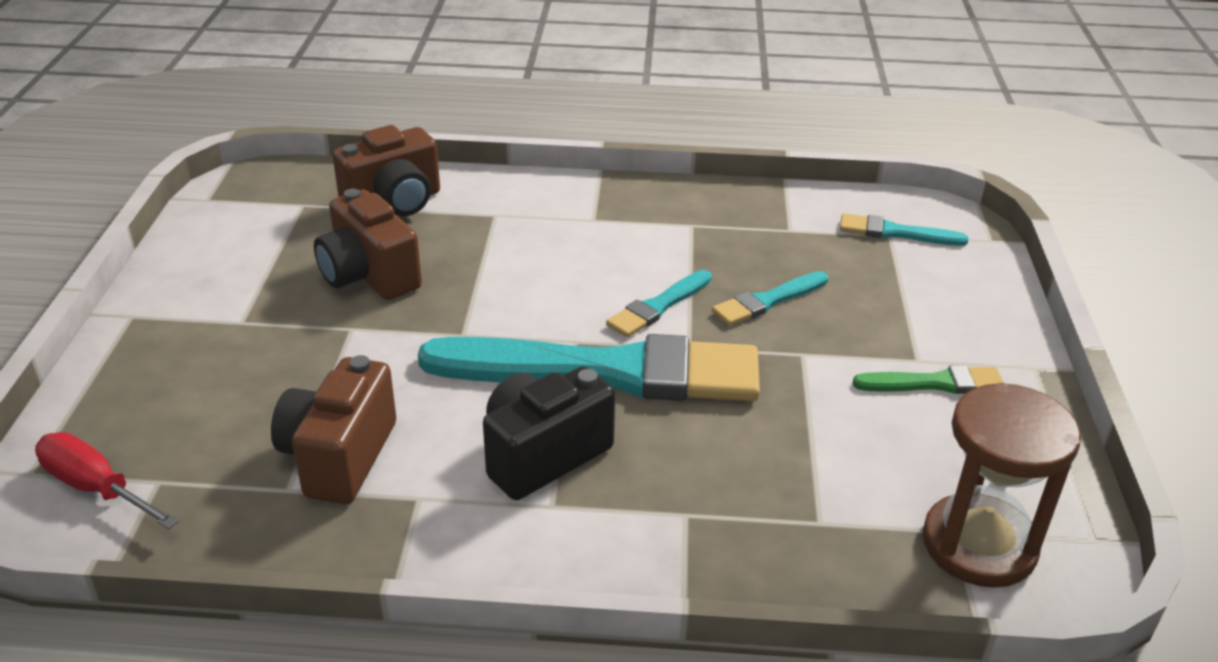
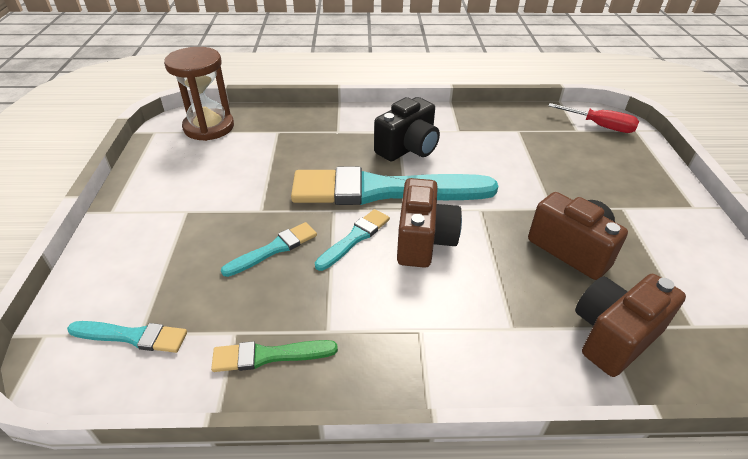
camera: 175 degrees right, 5 degrees up
(339, 457) = (505, 142): brown camera -> brown camera (423, 241)
(935, 383) = (184, 196): green brush -> green brush (269, 356)

